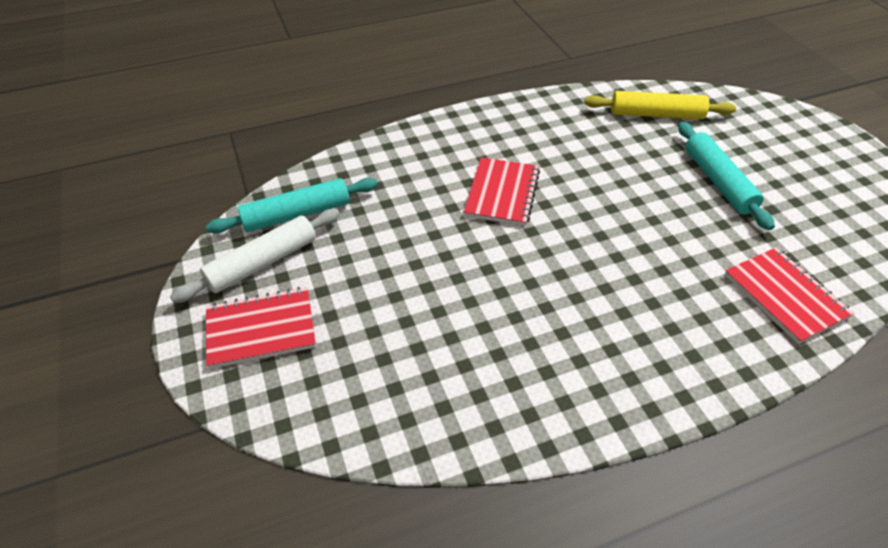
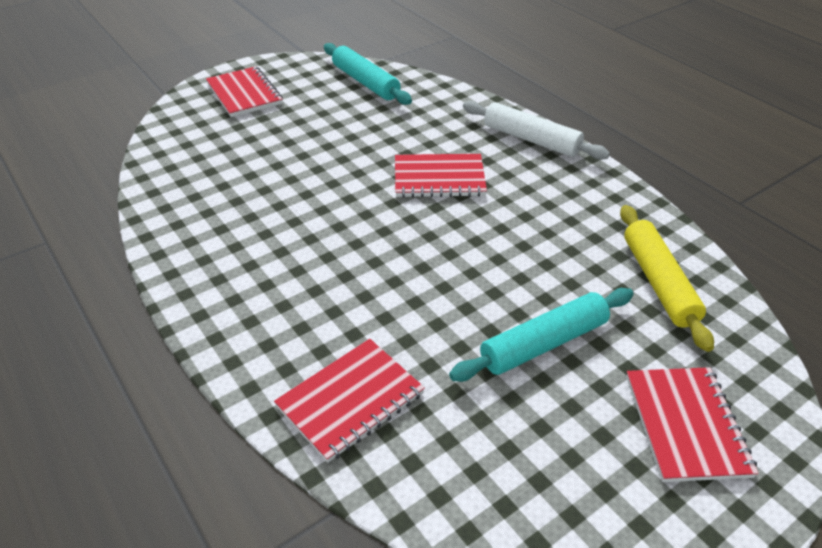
camera: 75 degrees right, 5 degrees down
(263, 263) = (308, 80): white rolling pin -> white rolling pin (531, 139)
(786, 142) = (685, 425): none -> red notebook

